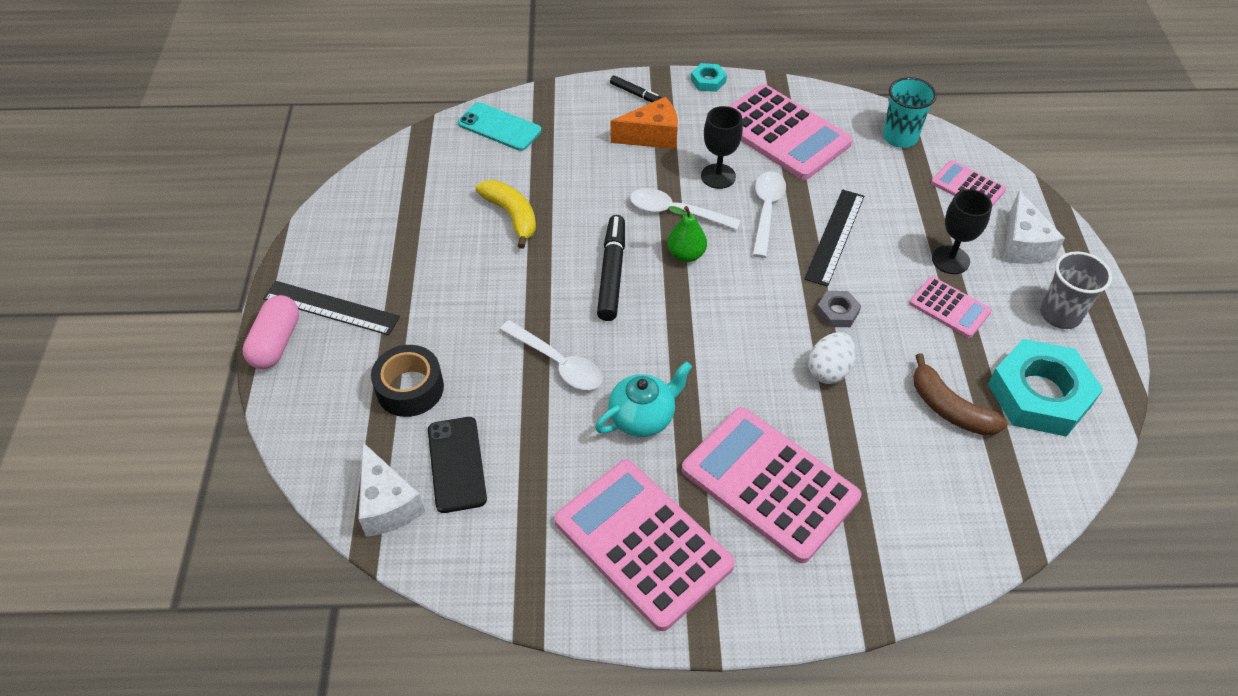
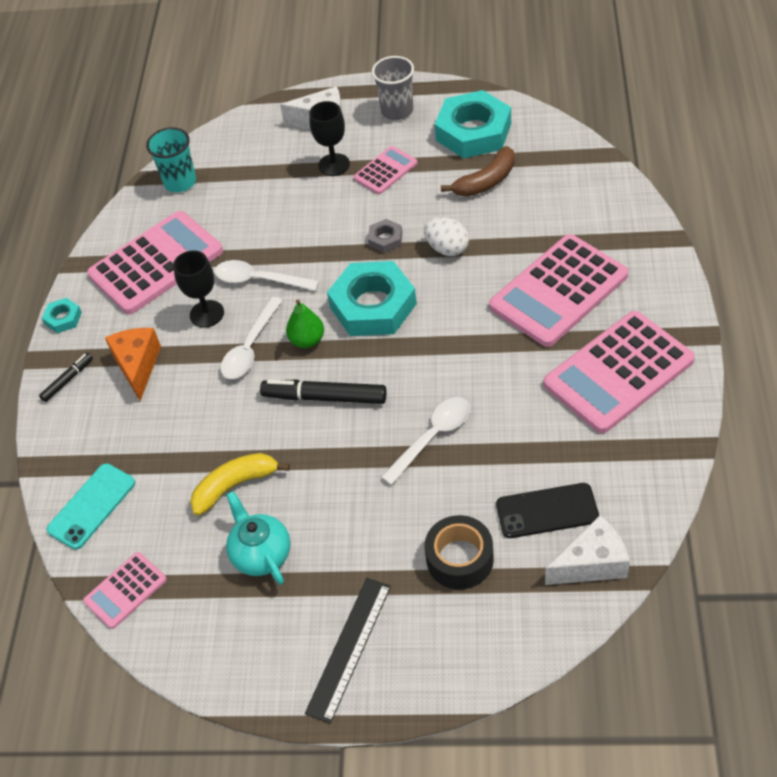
camera: 80 degrees left, 0 degrees up
(276, 343) = (395, 697): pink capsule -> none
(643, 417) = (494, 373): turquoise teapot -> turquoise teapot (261, 554)
(736, 306) = (373, 305): none -> turquoise nut
(835, 236) = (298, 234): black ruler -> none
(967, 186) = (250, 145): pink calculator -> pink calculator (125, 590)

